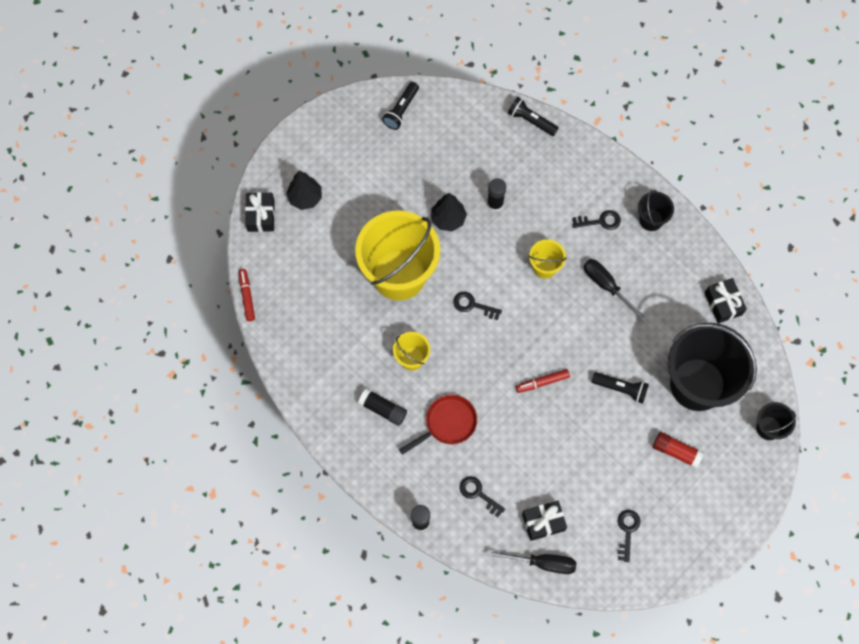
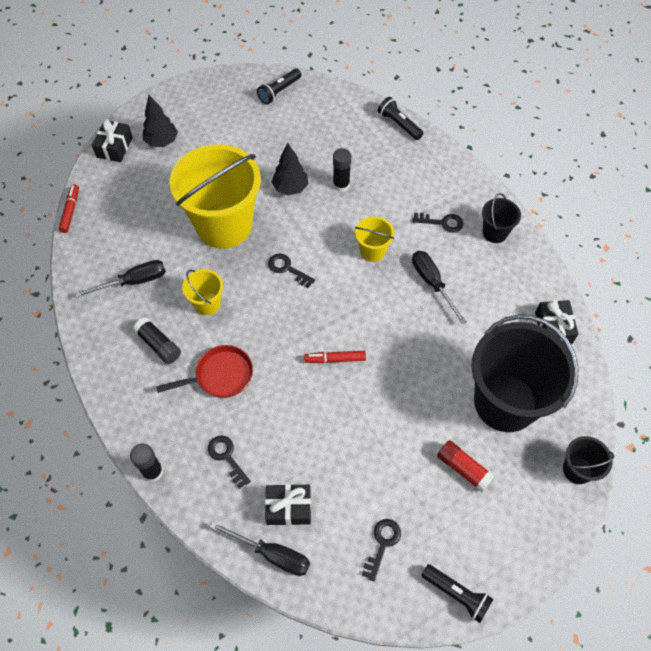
camera: 15 degrees right, 10 degrees down
(336, 354) = (134, 281): none -> black screwdriver
(621, 388) = (418, 386): black flashlight -> black flashlight (457, 594)

